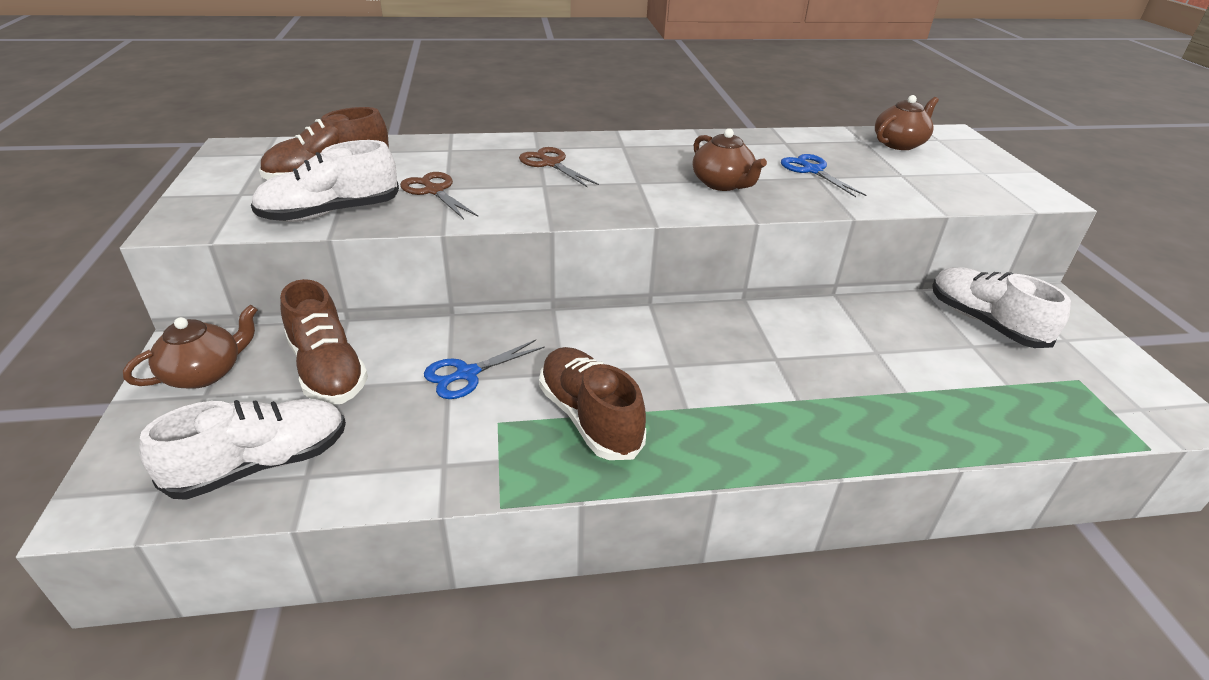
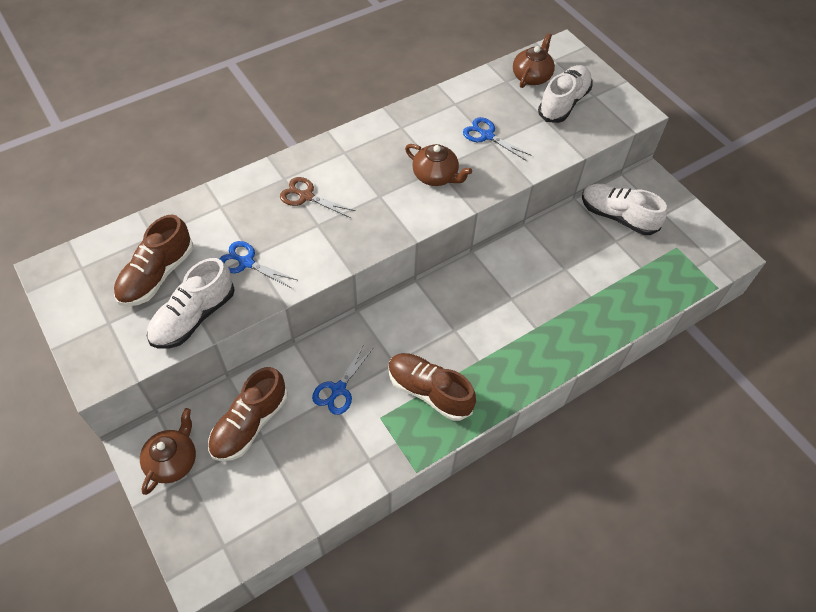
camera: 25 degrees left, 20 degrees up
(261, 464) = (267, 506): white shoe -> white shoe (563, 103)
(327, 370) = (250, 424): brown shoe -> brown shoe turned 90 degrees clockwise
(434, 191) = (246, 263): brown scissors -> blue scissors

